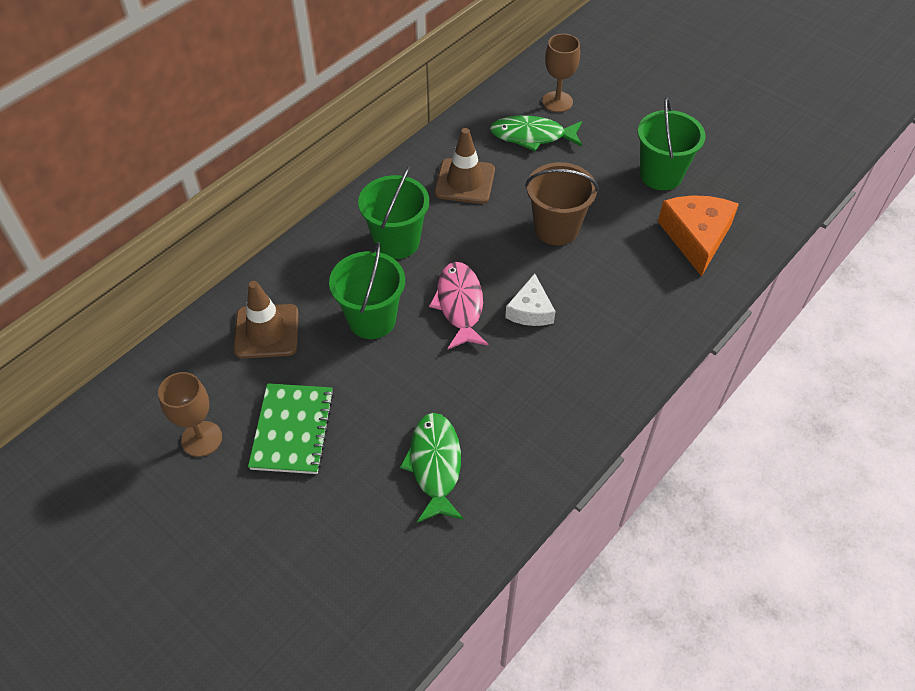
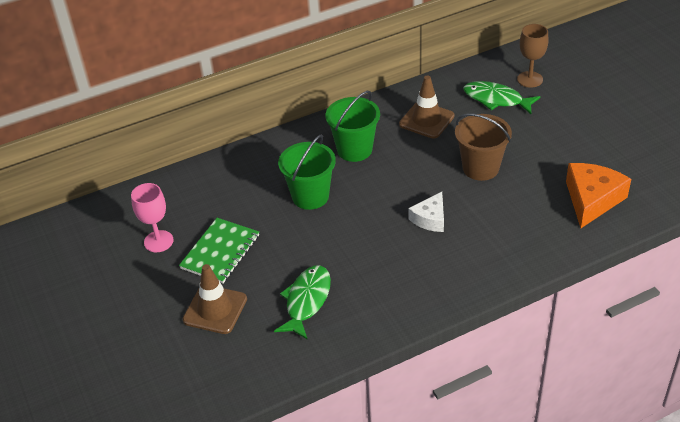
camera: 25 degrees right, 10 degrees down
(201, 439) = (158, 241): brown goblet -> pink goblet
(266, 331) = (234, 186): brown traffic cone -> brown traffic cone (215, 309)
(460, 304) = (379, 202): pink fish -> none
(661, 175) = (587, 149): green bucket -> none

